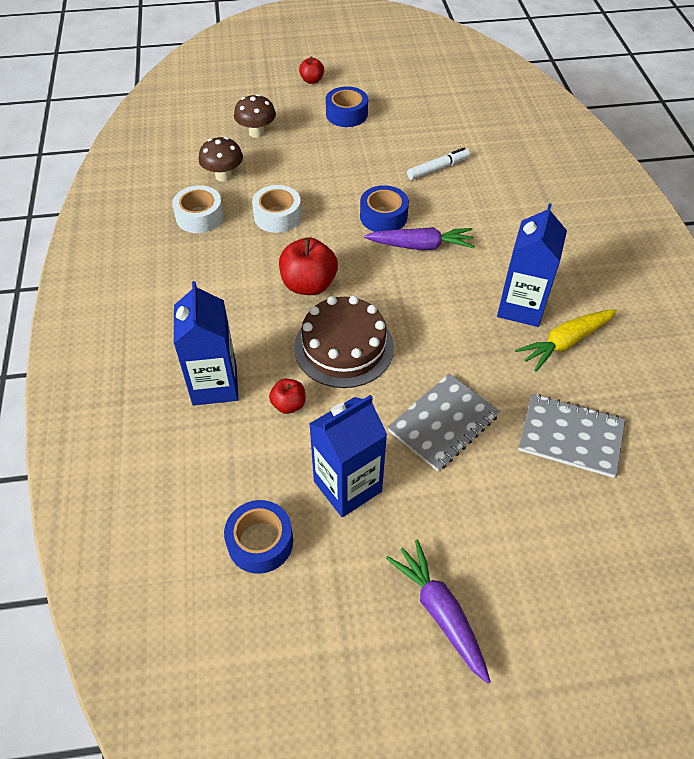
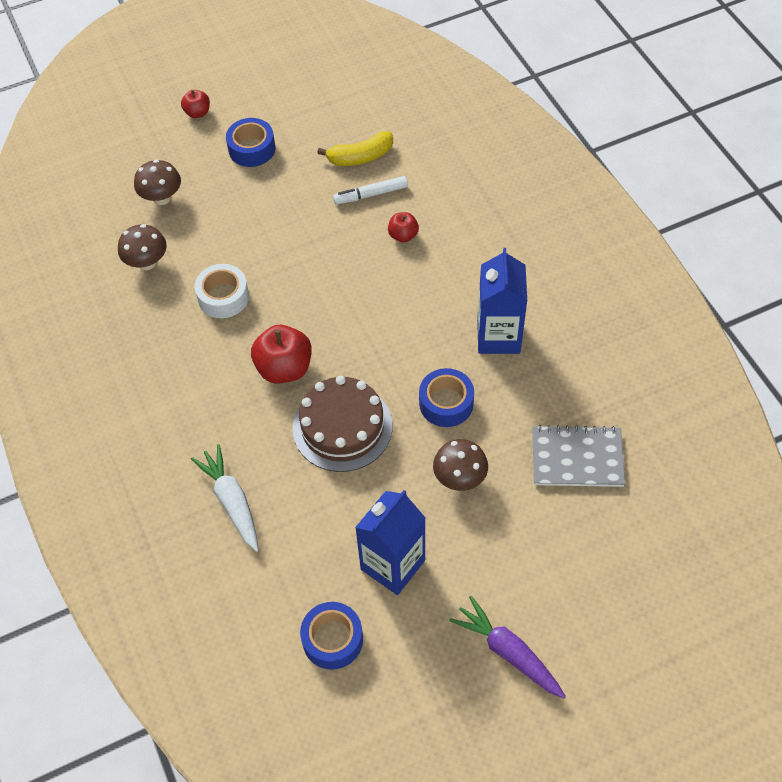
camera: 15 degrees left, 5 degrees up
(199, 216) = (141, 319): white tape -> none
(214, 385) = (232, 502): blue carton -> white carrot
(288, 405) = (310, 501): red apple -> red apple (403, 235)
(383, 216) = (333, 268): blue tape -> blue tape (446, 403)
(420, 246) = (381, 293): purple carrot -> none
(438, 139) = (360, 157): none -> yellow banana
(438, 168) = (371, 194): white marker -> white marker turned 150 degrees counterclockwise
(443, 423) = (459, 478): grey notebook -> brown mushroom
(565, 342) = (549, 363): yellow carrot -> none

